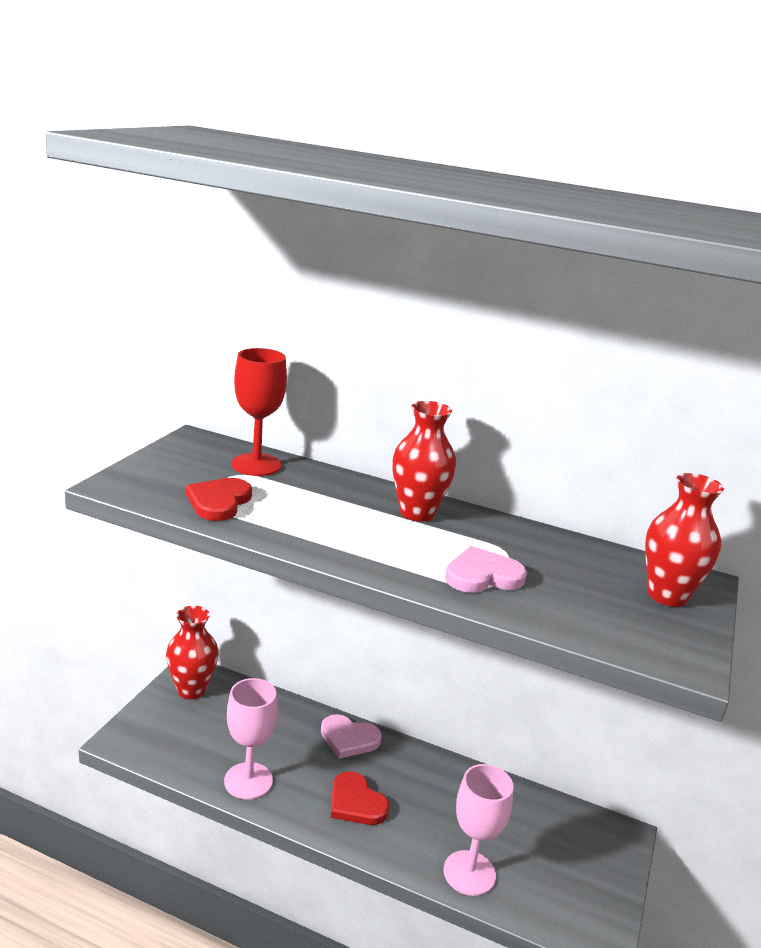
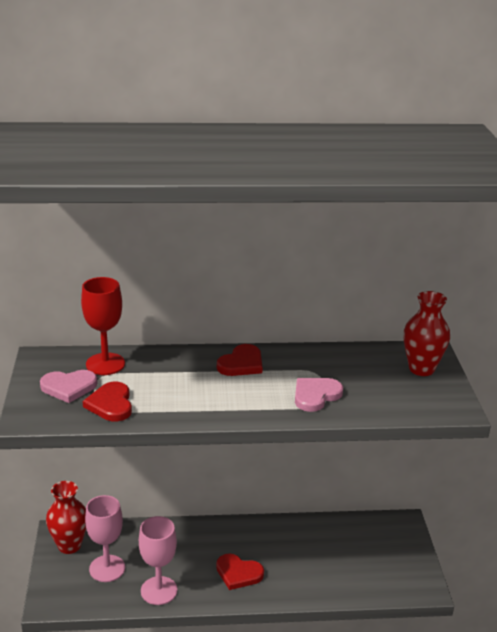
camera: 25 degrees left, 5 degrees up
(349, 738) = (204, 533): pink heart -> pink heart (69, 387)
(417, 513) = (241, 364): red vase -> red heart
(469, 873) = (333, 585): pink goblet -> pink goblet (107, 568)

